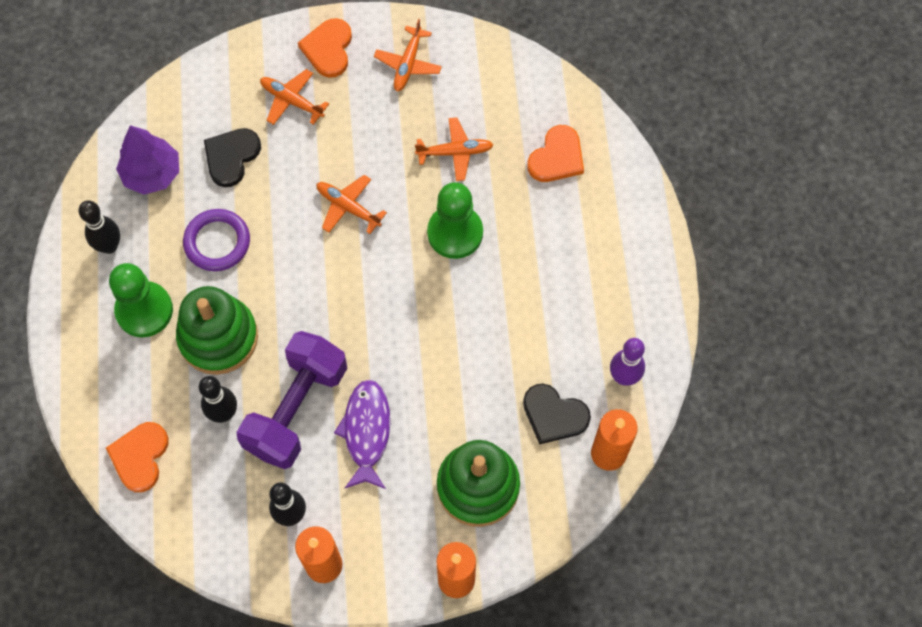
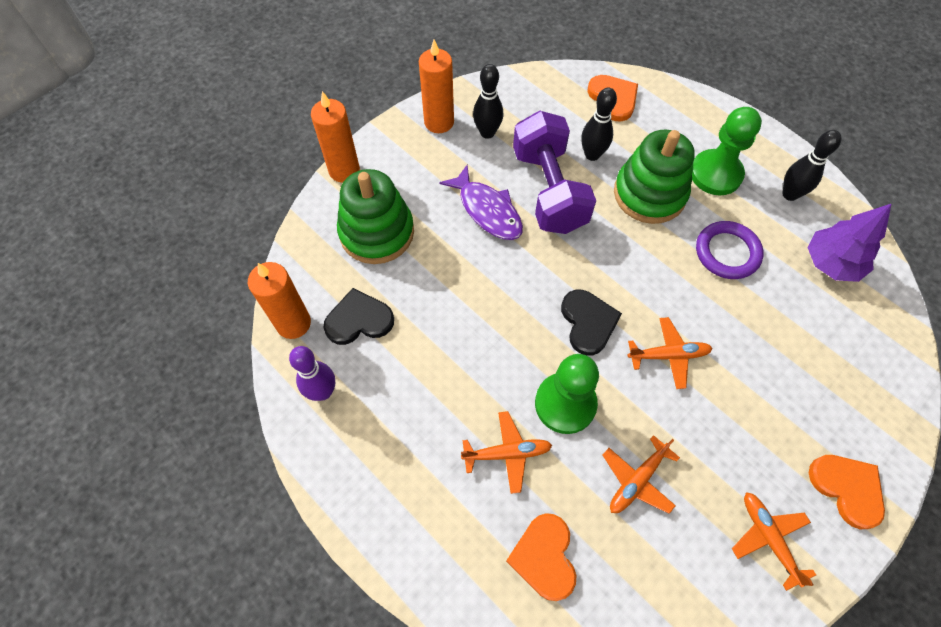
camera: 140 degrees right, 5 degrees down
(231, 157) = (797, 322): black heart -> black heart (588, 322)
(292, 101) = (814, 410): orange plane -> orange plane (507, 453)

